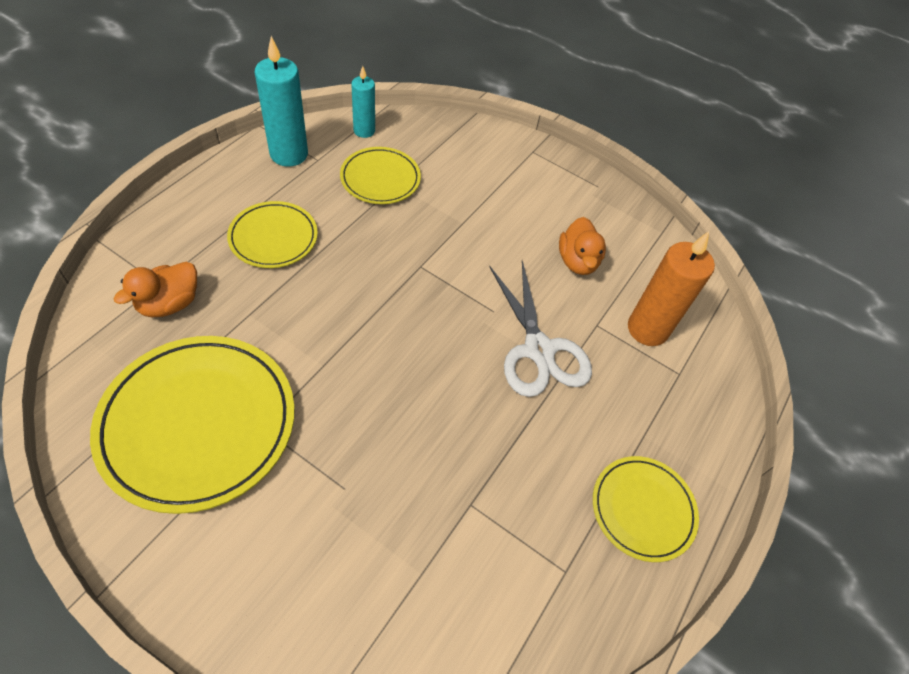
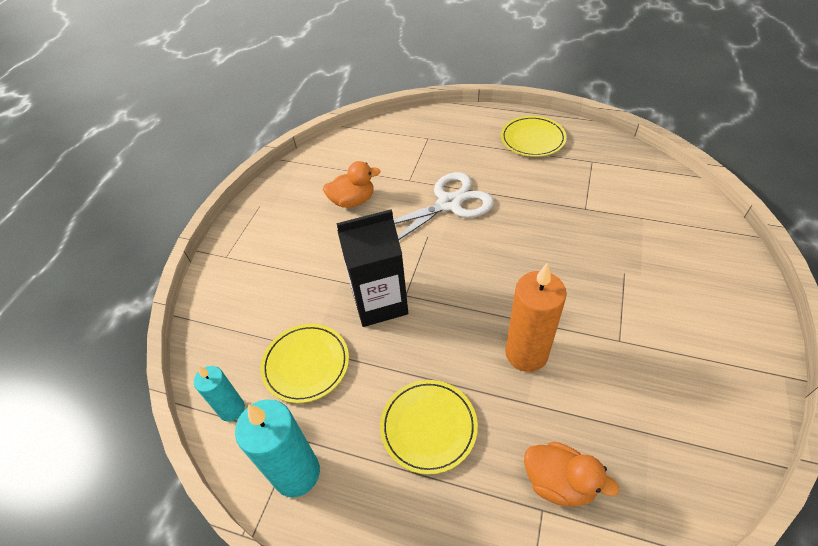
camera: 95 degrees left, 5 degrees down
(198, 424) = (649, 386): yellow plate -> none
(421, 244) = (379, 302): none -> black carton
(647, 329) = (399, 156): orange candle -> orange candle (526, 354)

